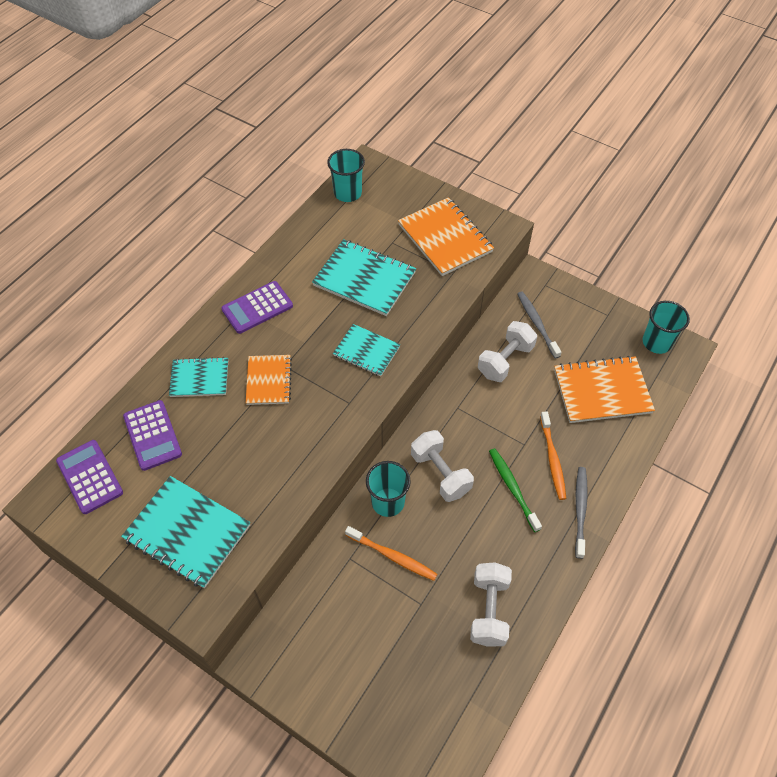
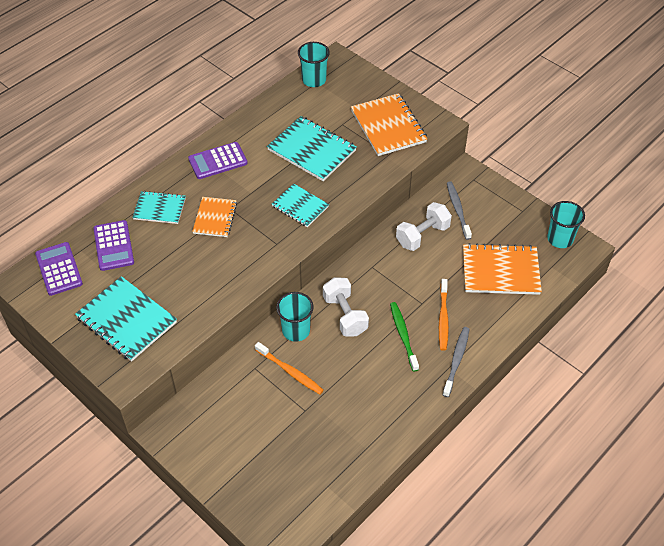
camera: 10 degrees right, 5 degrees down
(489, 610) = (359, 423): white dumbbell -> none

